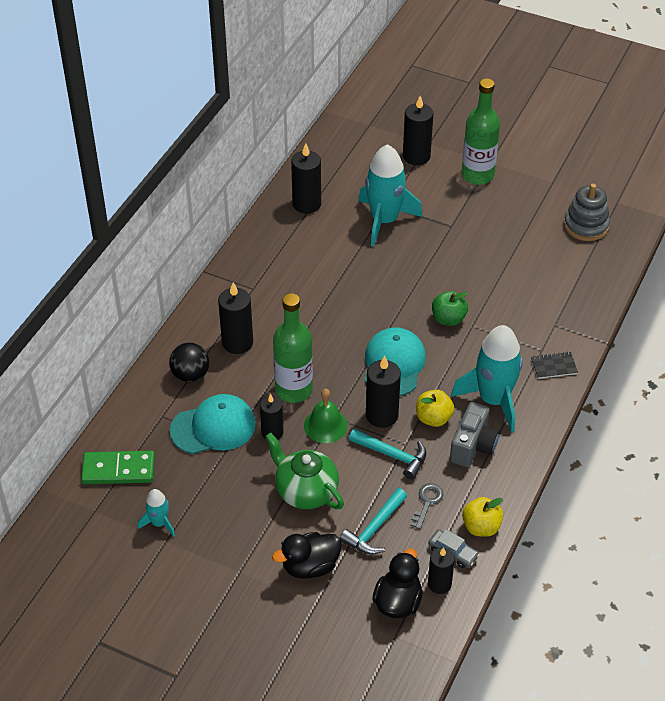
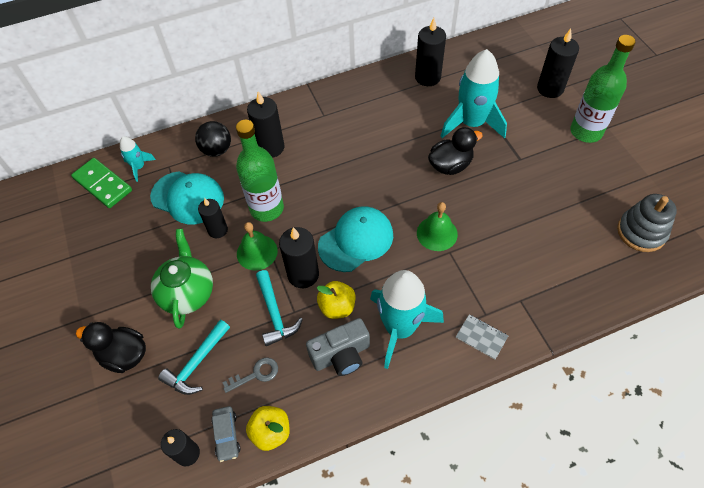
camera: 45 degrees right, 10 degrees up
(159, 523) = (80, 241): turquoise rocket -> turquoise rocket (139, 167)
(374, 529) = (196, 363): turquoise hammer -> turquoise hammer turned 45 degrees counterclockwise
(398, 602) = (144, 440): black duck -> black duck (450, 165)
(448, 319) = (437, 233): green apple -> green bell
(554, 366) = (481, 337): black notebook -> grey notebook

